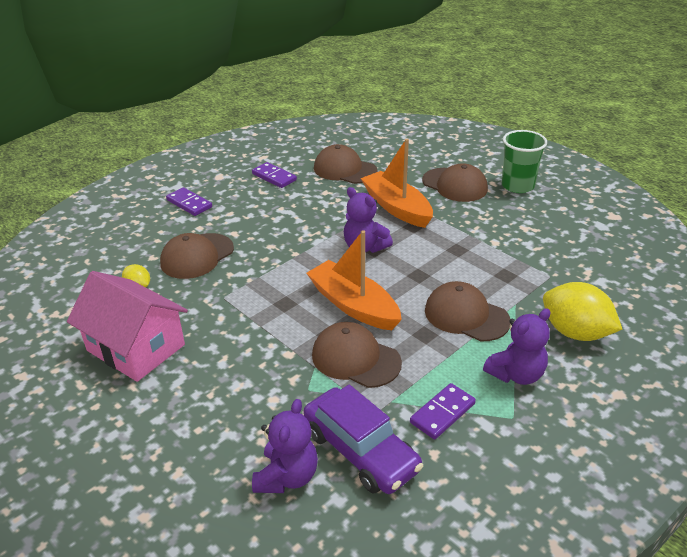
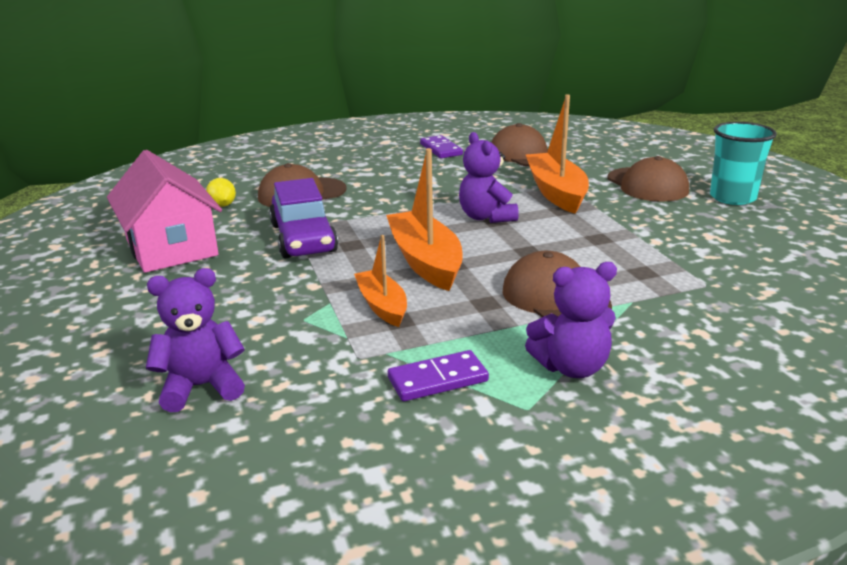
camera: 25 degrees right, 10 degrees down
(189, 204) = (335, 156): purple domino -> none
(287, 476) = (202, 387): purple teddy bear -> purple teddy bear turned 150 degrees counterclockwise
(355, 358) = (382, 306): brown cap -> orange boat
(360, 451) = (305, 387): purple car -> purple car (303, 238)
(517, 186) = (732, 197): green cup -> turquoise cup
(575, 332) = (696, 346): yellow lemon -> none

